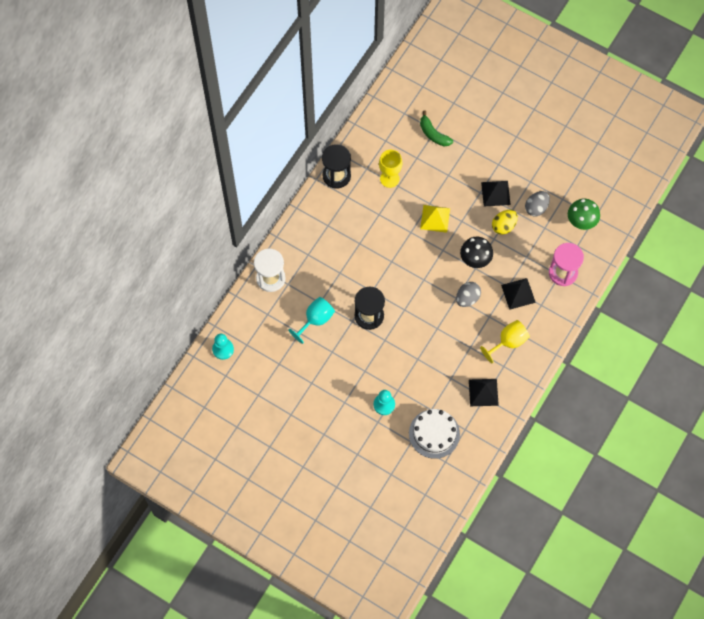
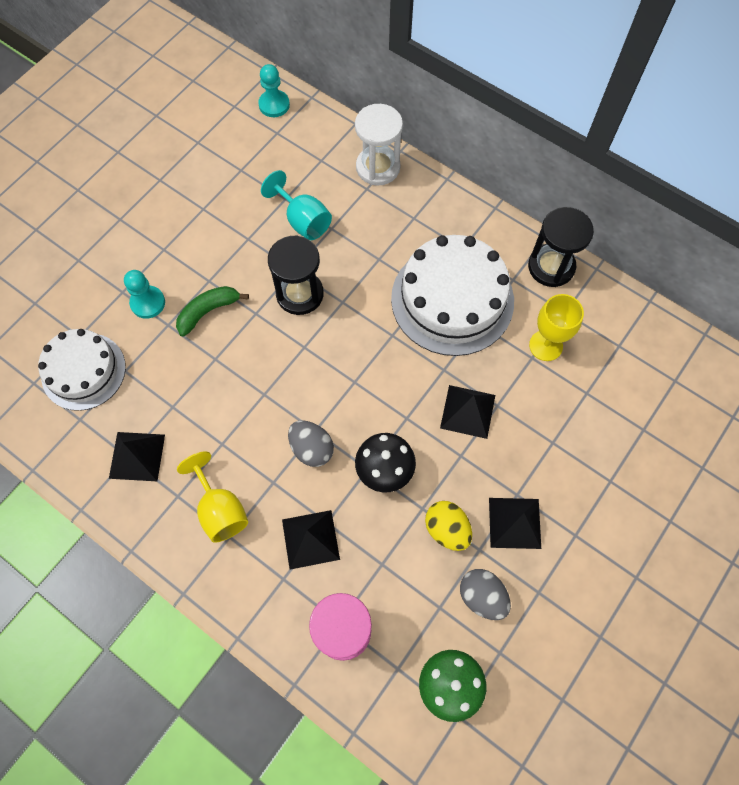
camera: 95 degrees right, 0 degrees up
(364, 229) = (452, 299): none -> white cake
(433, 134) = (635, 425): green banana -> green banana (208, 311)
(435, 218) = (467, 411): yellow pyramid -> black pyramid

